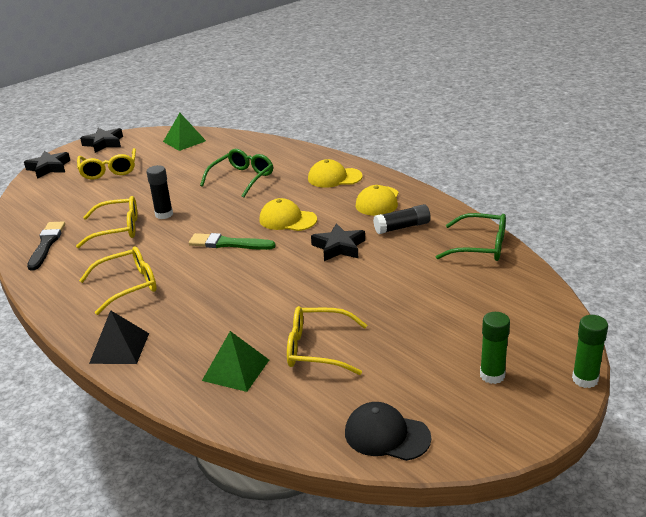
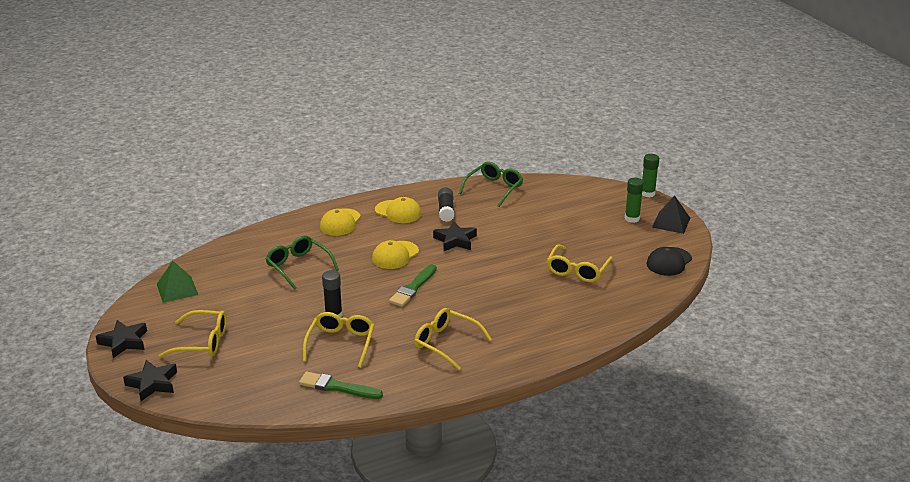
camera: 75 degrees left, 0 degrees up
(46, 244) = (337, 387): black brush -> green brush
(119, 348) = (533, 352): black pyramid -> black pyramid (671, 222)
(128, 286) = (446, 343): yellow glasses -> yellow glasses turned 45 degrees counterclockwise
(236, 370) = (584, 304): green pyramid -> none

